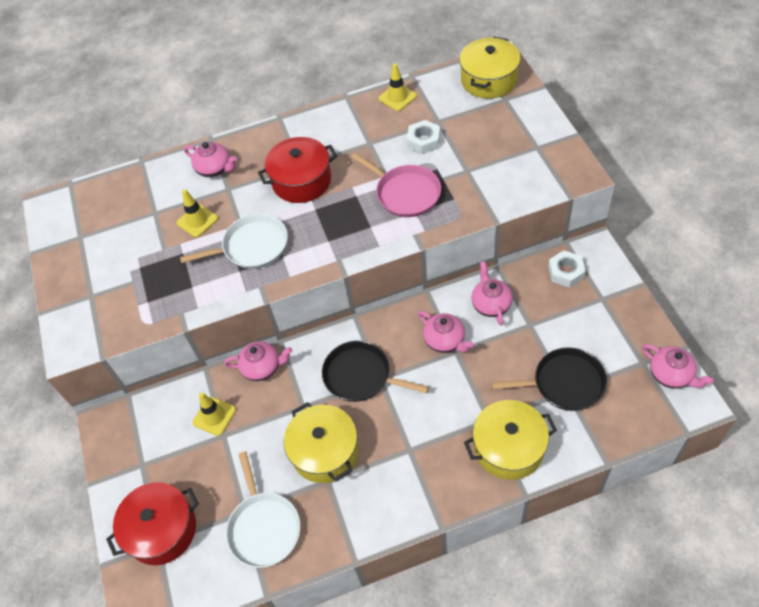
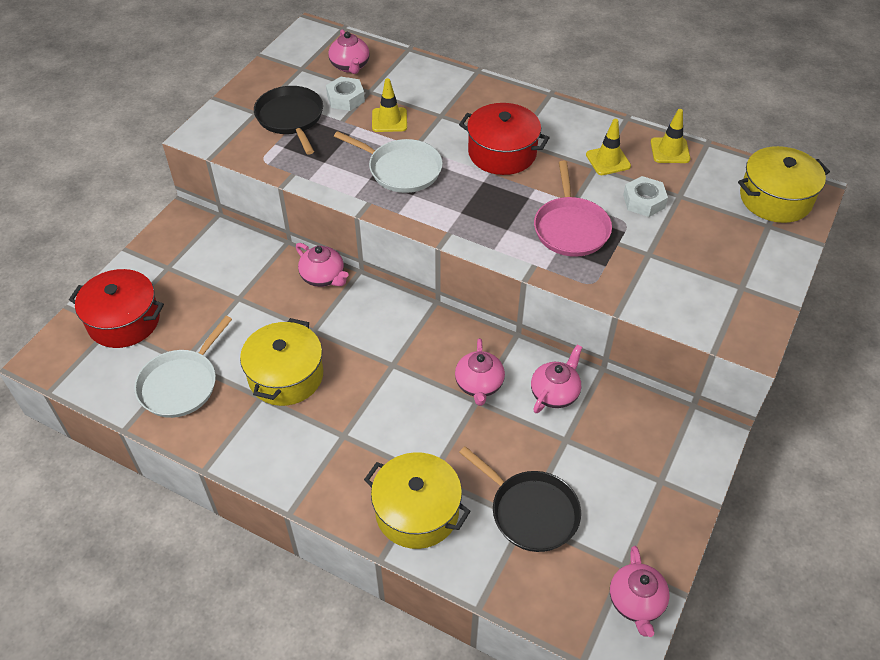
camera: 40 degrees right, 5 degrees down
(214, 416) = (250, 279): yellow traffic cone -> yellow traffic cone (608, 160)
(215, 169) = (451, 94): pink teapot -> pink teapot (350, 66)
(360, 376) = (381, 349): black pan -> black pan (291, 118)
(566, 272) = (657, 429): white nut -> white nut (345, 98)

